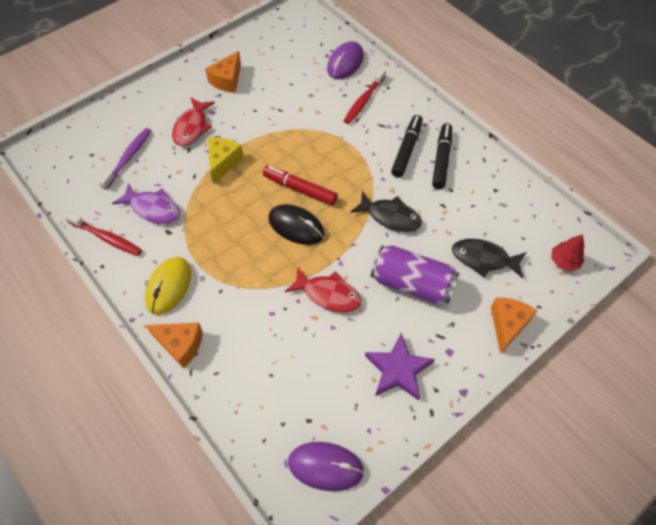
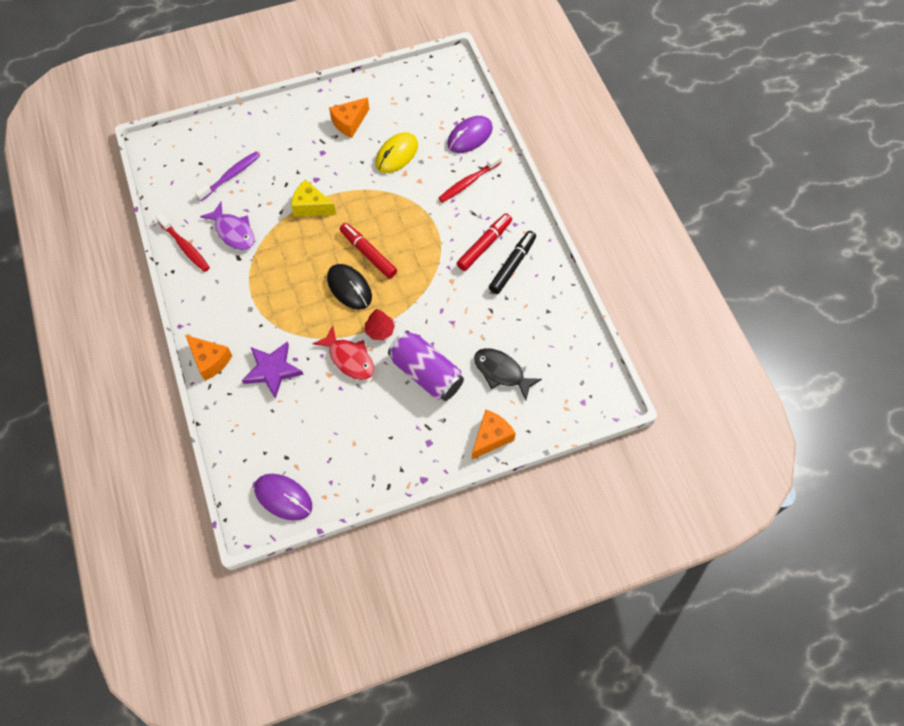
camera: 20 degrees right, 5 degrees up
(168, 286) = (220, 307): yellow mouse -> yellow mouse (396, 154)
(192, 127) = (297, 162): red fish -> none
(223, 162) = (311, 206): yellow cheese -> yellow cheese turned 105 degrees counterclockwise
(390, 217) = (437, 306): black fish -> none
(398, 369) = (378, 442): purple star -> purple star (272, 370)
(406, 150) = (484, 245): black marker -> red marker
(564, 261) = (574, 398): red tree -> red tree (380, 331)

